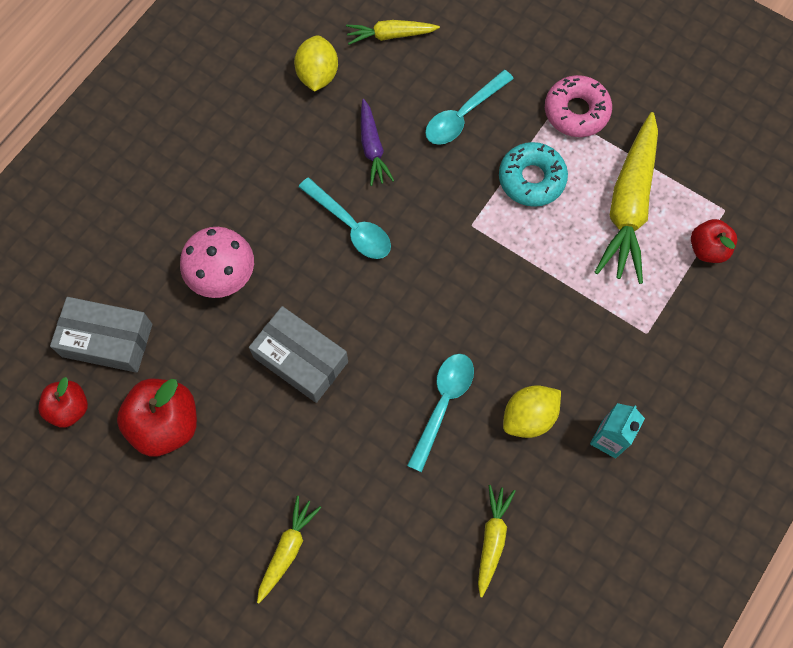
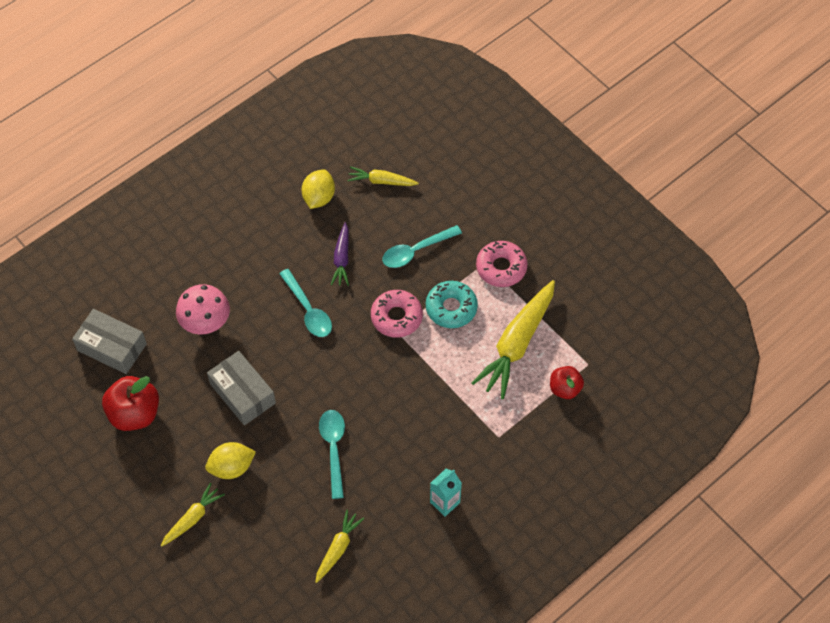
camera: 15 degrees right, 10 degrees down
(69, 408) = (72, 386): red apple -> none
(443, 404) = (333, 449): turquoise spoon -> turquoise spoon turned 45 degrees counterclockwise
(467, 207) = (396, 317): none -> pink donut
(529, 417) = (392, 473): yellow lemon -> yellow lemon (232, 467)

